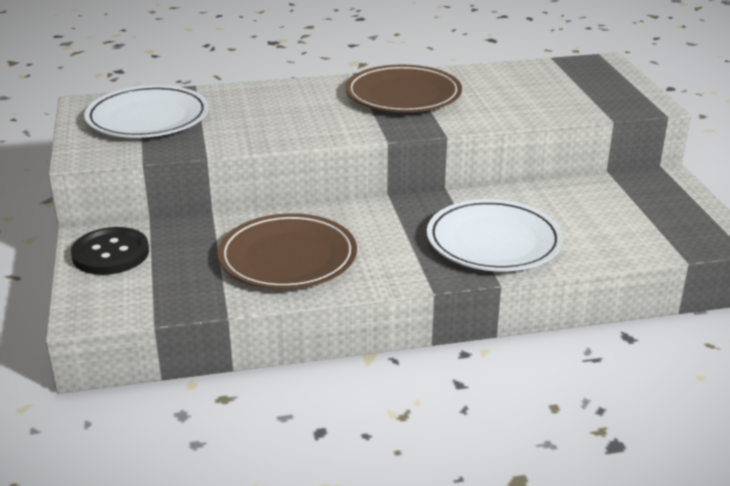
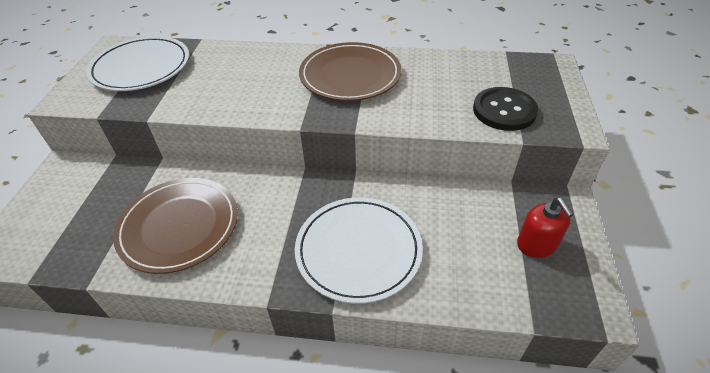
camera: 20 degrees right, 15 degrees up
(110, 253) = (60, 189): black button -> black button (504, 110)
(657, 209) = (536, 244): none -> red soap dispenser

